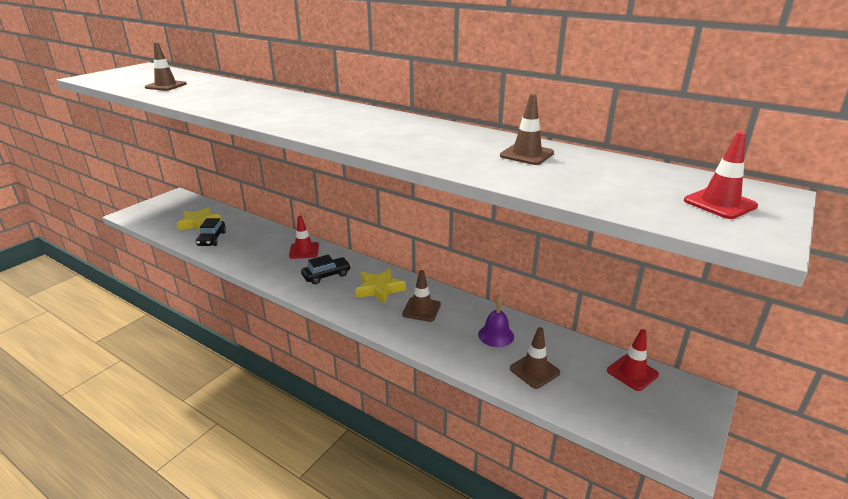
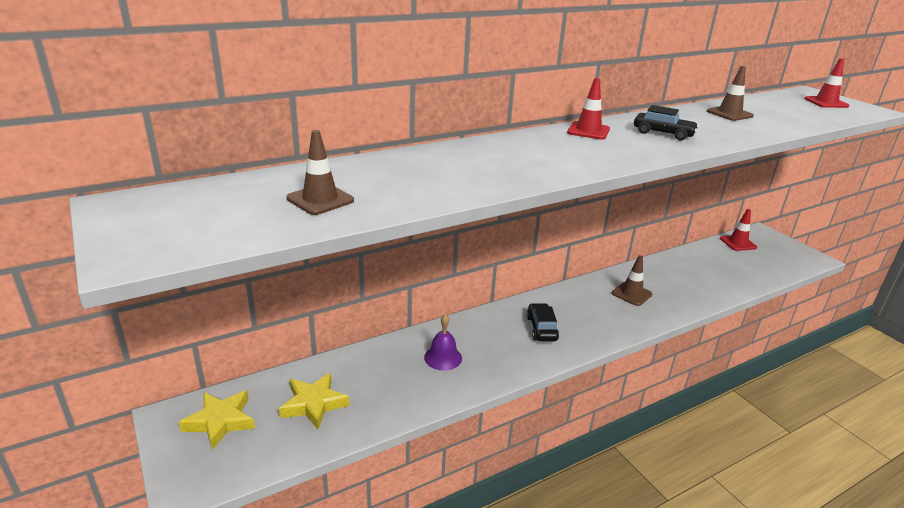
camera: 65 degrees left, 0 degrees up
(212, 239) = (380, 398): black car -> black car (663, 133)
(304, 251) = (475, 331): red traffic cone -> red traffic cone (588, 131)
(379, 289) = (586, 305): yellow star -> yellow star (220, 421)
(496, 335) = (681, 273): purple bell -> purple bell (443, 357)
(534, 370) = (729, 274): brown traffic cone -> none

